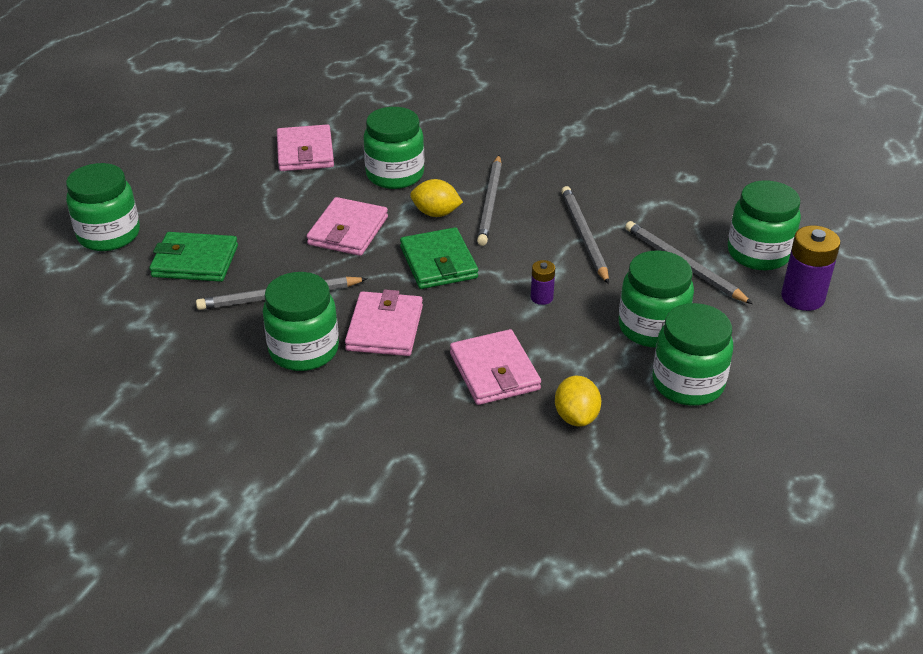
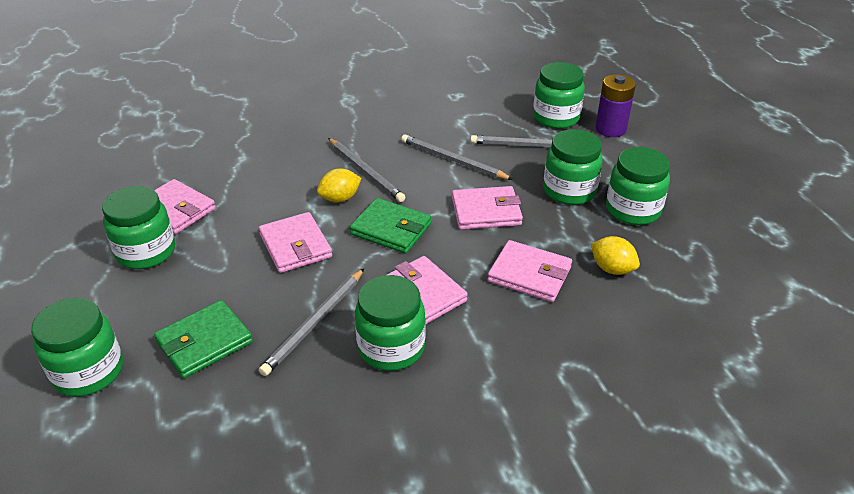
camera: 45 degrees left, 0 degrees up
(395, 175) = (271, 189): green jar -> green jar (146, 252)
(541, 297) = (486, 211): purple battery -> pink wallet

